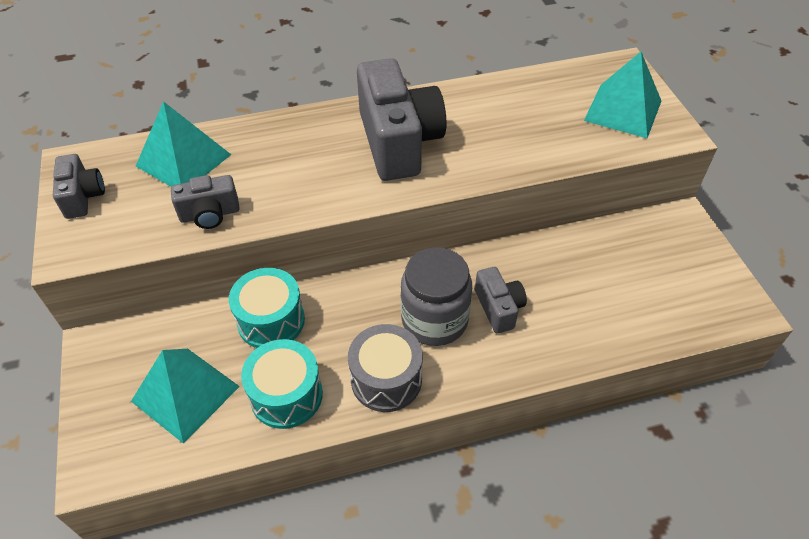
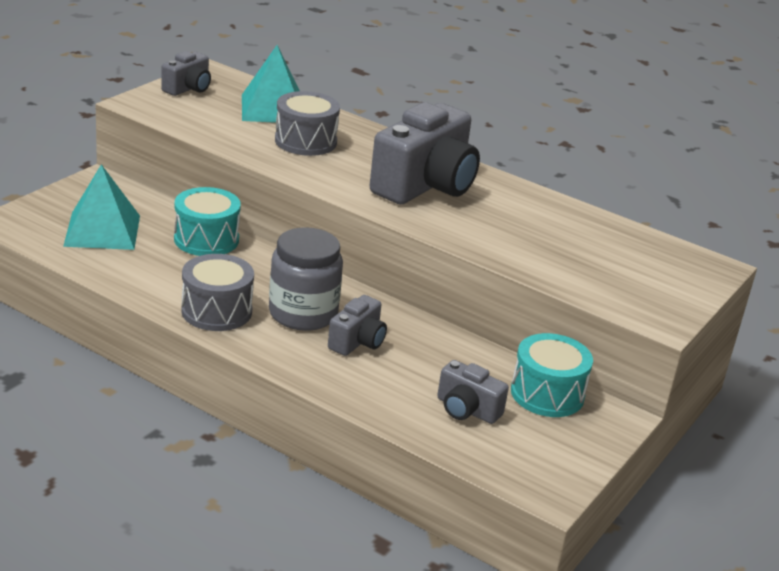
camera: 45 degrees right, 20 degrees down
(210, 214) = (237, 138): grey camera -> grey camera (467, 409)
(261, 172) = (305, 141): none -> grey drum
(286, 395) = (150, 272): turquoise drum -> turquoise drum (547, 394)
(623, 110) = (645, 282): turquoise pyramid -> none

